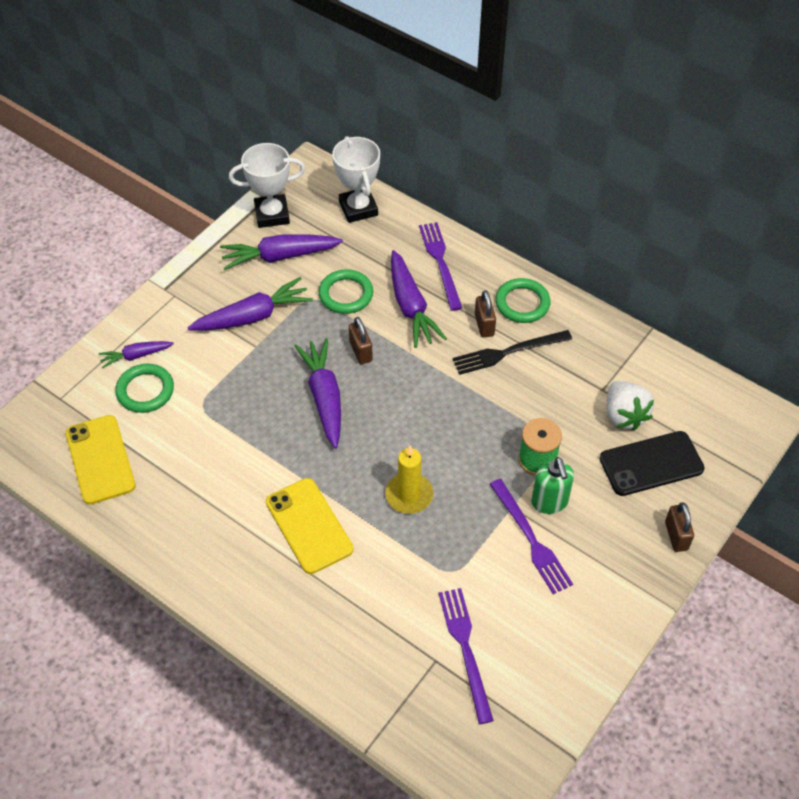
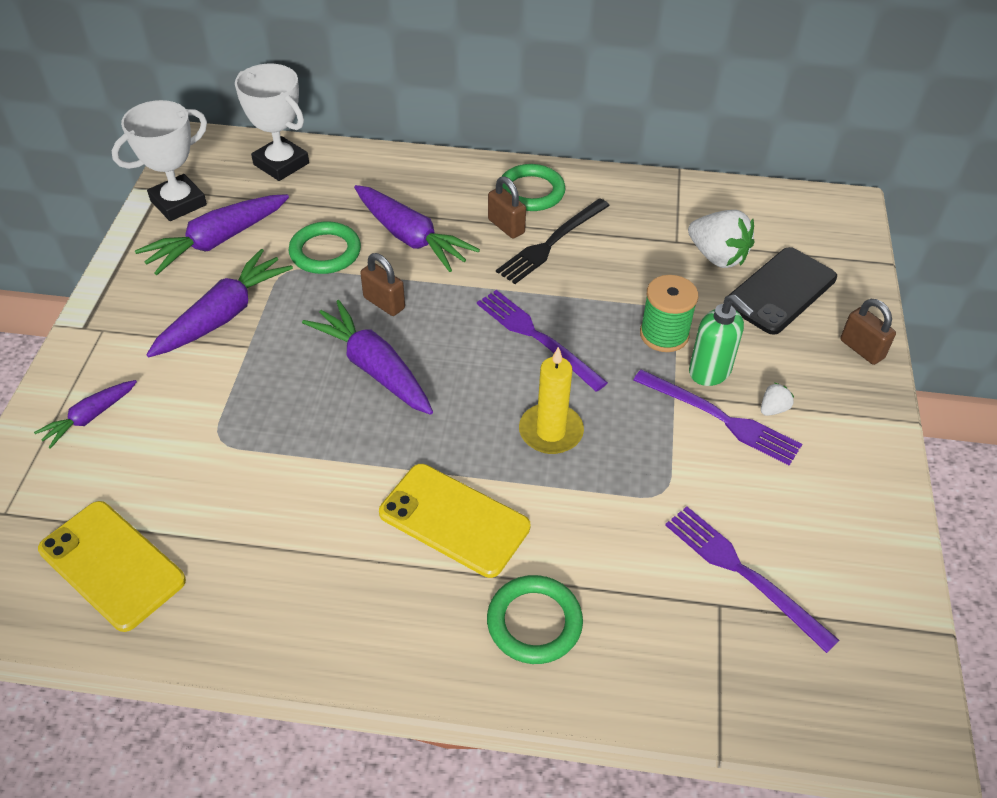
camera: 30 degrees left, 5 degrees down
(145, 391) = (128, 453): green ring -> green ring (534, 622)
(440, 262) = (413, 184): purple fork -> purple fork (536, 337)
(573, 550) = (773, 409): none -> white strawberry

